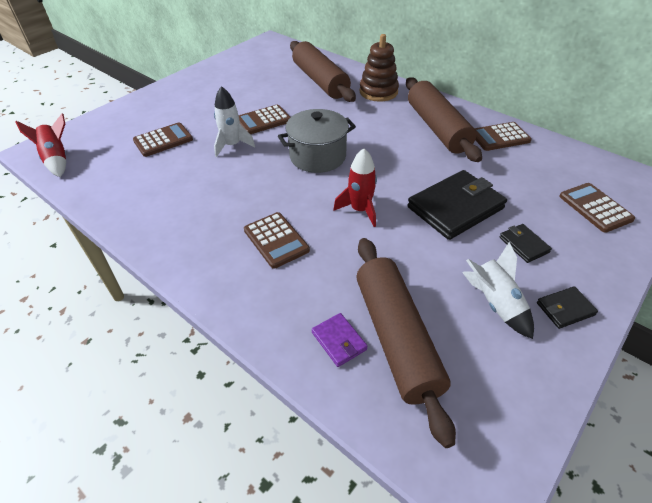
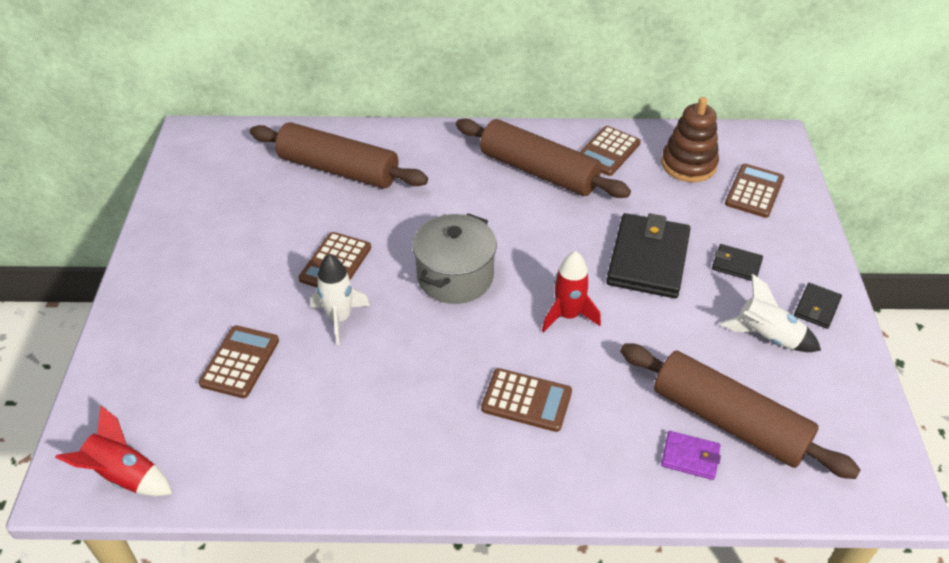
camera: 40 degrees left, 0 degrees up
(378, 92) = (426, 152): brown stacking toy -> brown stacking toy (688, 164)
(595, 208) = (754, 191): brown calculator -> brown calculator turned 90 degrees clockwise

